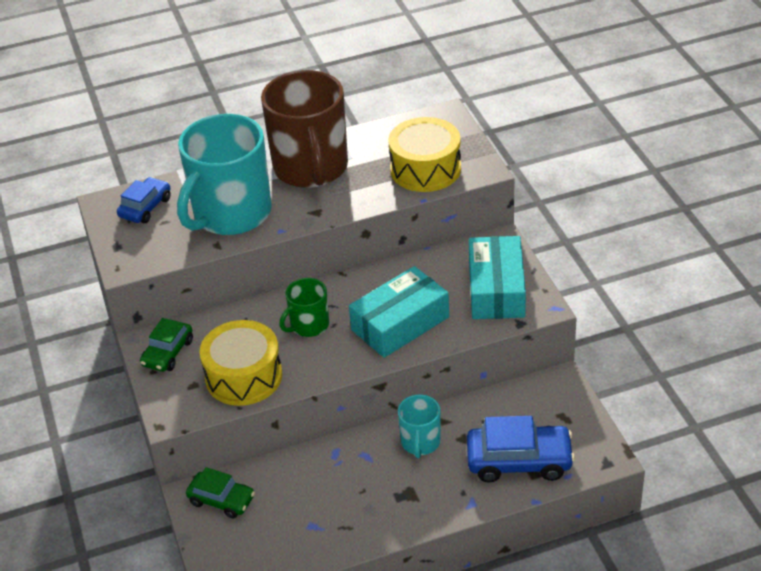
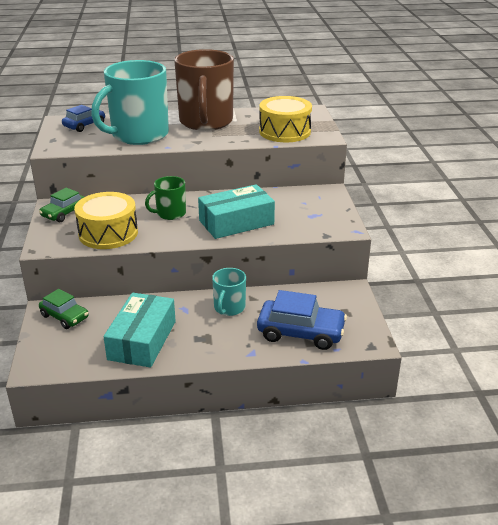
camera: 10 degrees right, 10 degrees down
(496, 289) = (316, 215): turquoise box -> turquoise box (142, 340)

